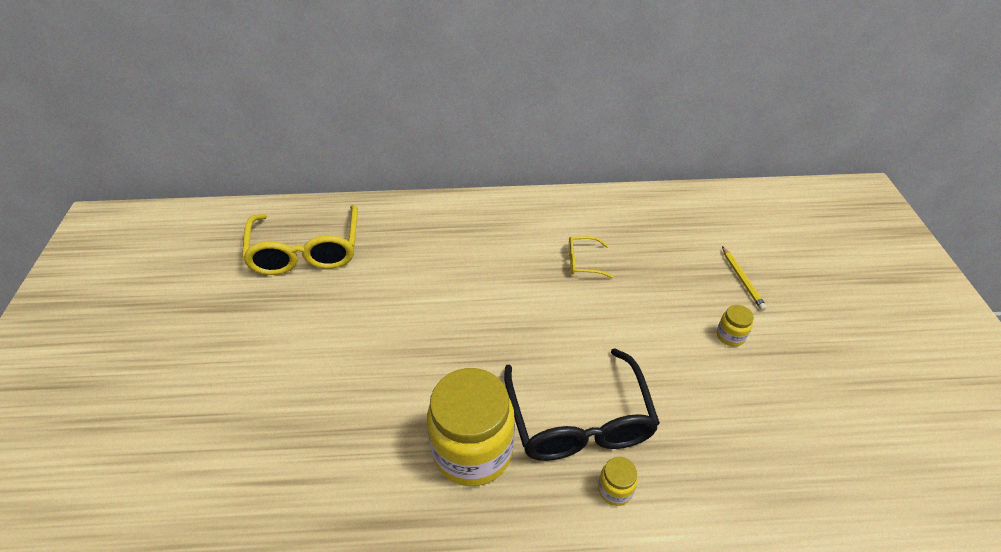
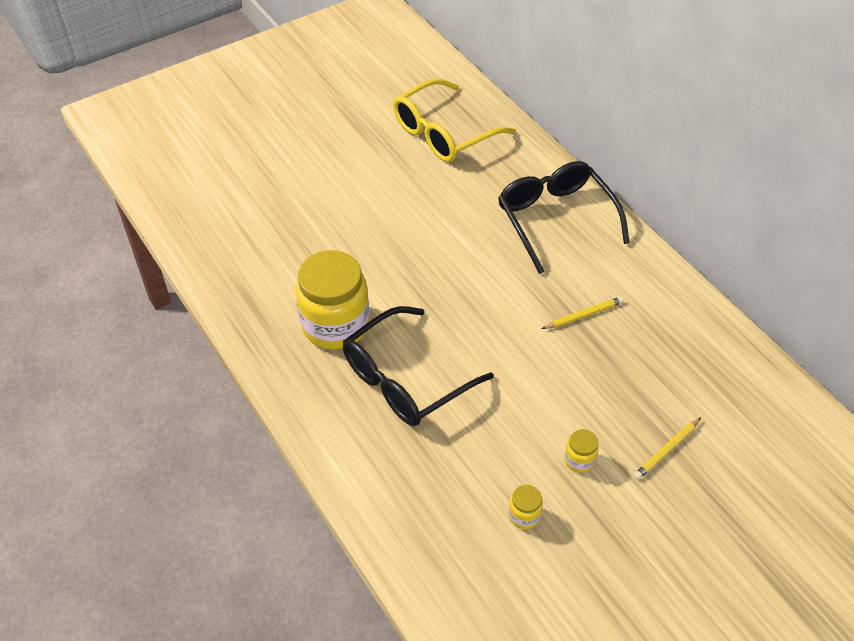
camera: 60 degrees right, 5 degrees up
(471, 230) = (555, 219): none -> black glasses
(583, 262) = (584, 315): yellow glasses -> yellow pencil
(615, 490) = (358, 425): yellow jar -> yellow jar (524, 515)

